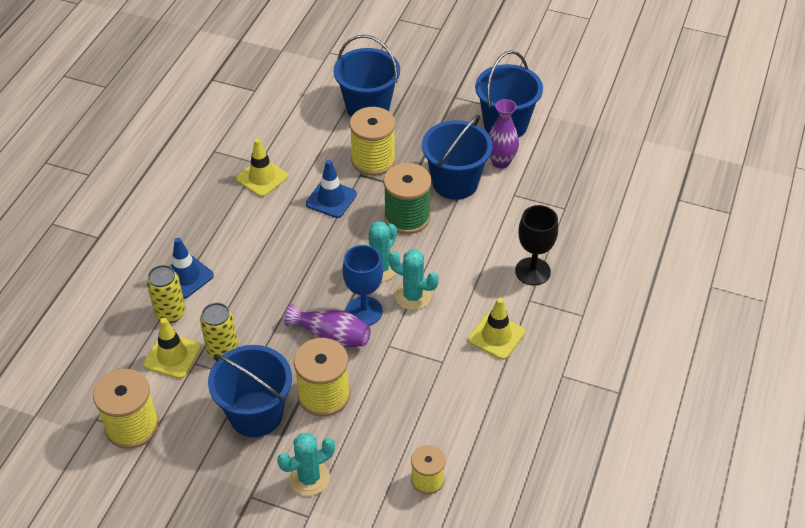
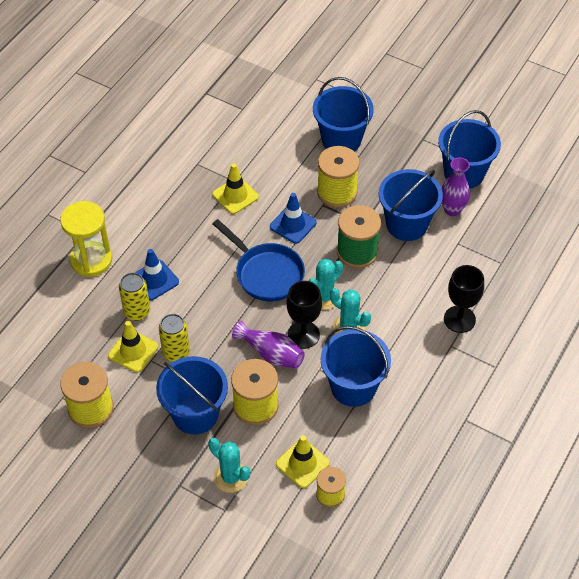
camera: 10 degrees right, 5 degrees up
(109, 265) = (91, 260): none -> yellow hourglass
(309, 478) = (231, 477): turquoise cactus -> turquoise cactus turned 60 degrees clockwise
(310, 252) = (266, 273): none -> blue pan
(364, 311) = (303, 335): blue goblet -> black goblet
(430, 358) = (353, 387): none -> blue bucket
(496, 336) = (415, 375): yellow traffic cone -> yellow traffic cone (302, 463)

